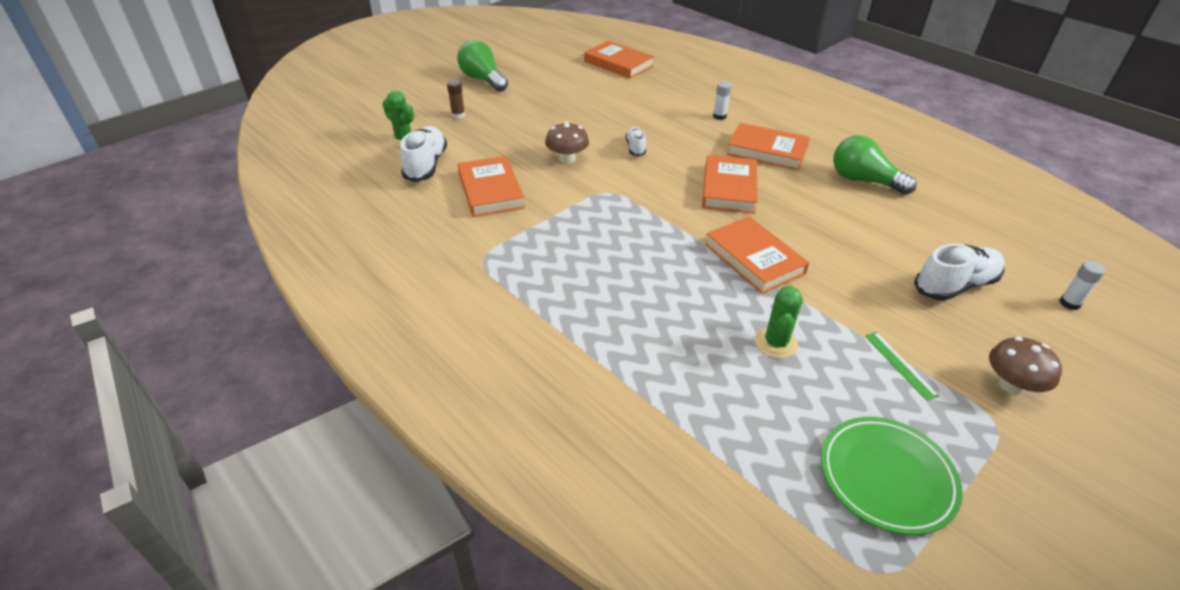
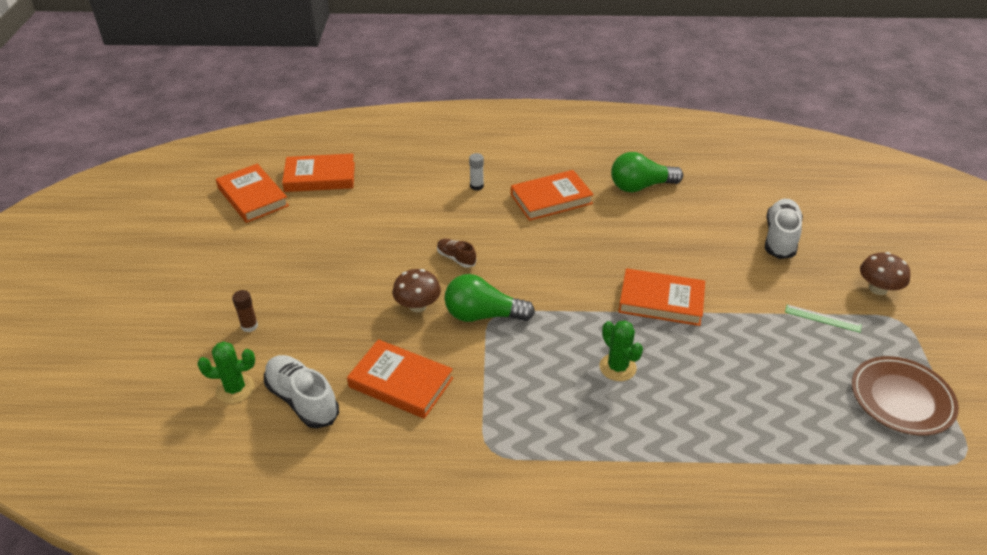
camera: 45 degrees left, 0 degrees up
(483, 79) = (213, 270): green light bulb -> green light bulb (483, 315)
(635, 148) = (456, 258): white shoe -> brown shoe
(729, 188) = (570, 251): orange book -> orange book (253, 197)
(776, 343) = (752, 357): green cactus -> green cactus (617, 367)
(886, 477) = (901, 399): green plate -> brown plate
(1069, 303) = (839, 210): white glue stick -> none

